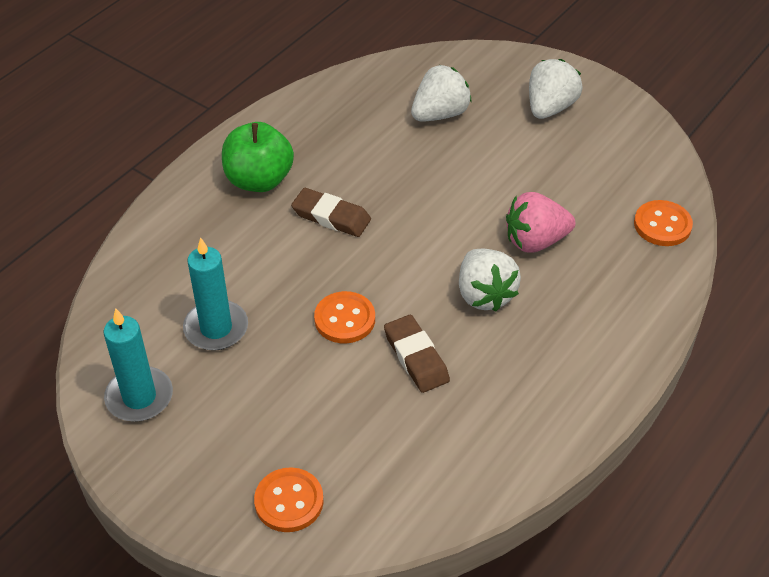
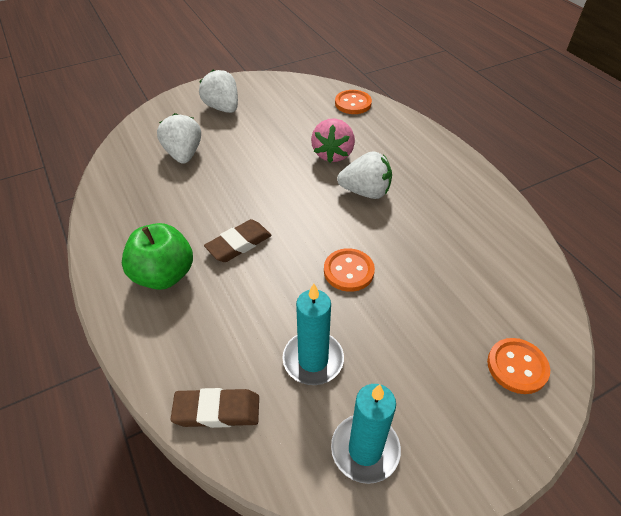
camera: 65 degrees left, 0 degrees up
(416, 357) = (404, 244): brown eraser -> brown eraser (217, 411)

